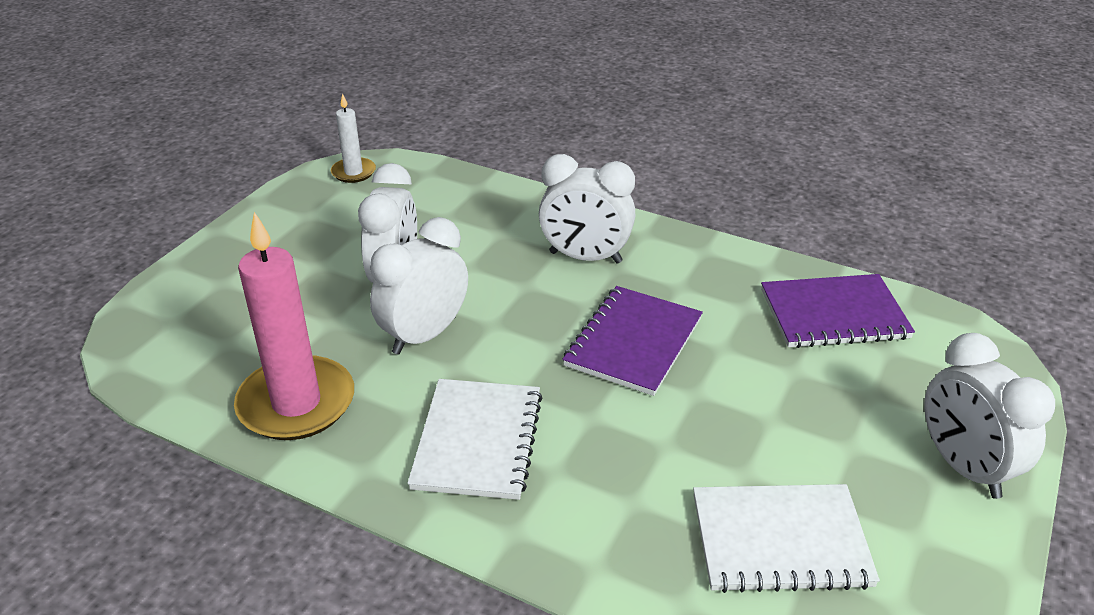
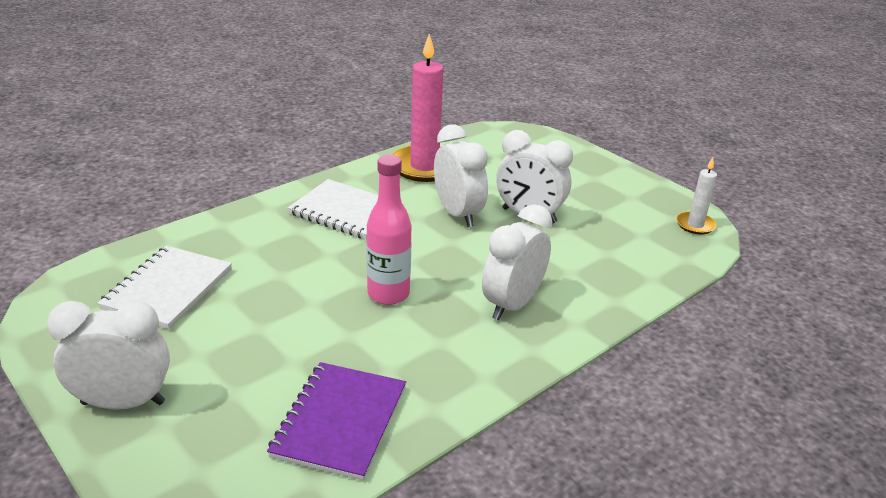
camera: 110 degrees right, 5 degrees down
(633, 342) = (388, 294): purple notebook -> pink bottle

